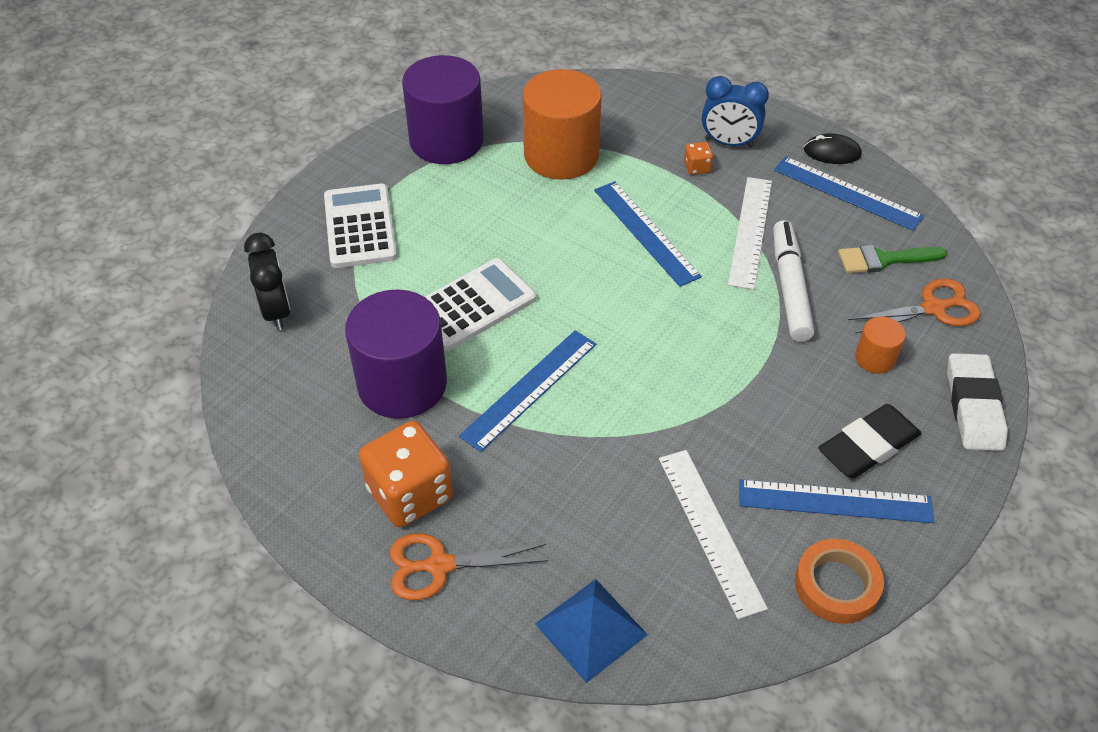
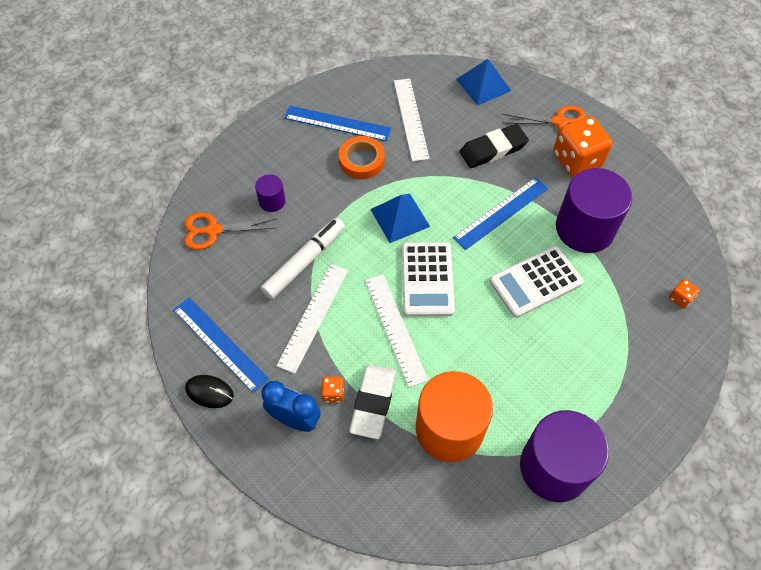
camera: 170 degrees left, 10 degrees up
(276, 311) = (680, 298): black clock -> orange dice
(360, 227) = (626, 371): white calculator -> white calculator (427, 279)
(646, 232) = (395, 329): blue ruler -> white ruler
(679, 361) = (400, 217): none -> blue pyramid
(789, 287) = (304, 262): white marker -> white marker turned 150 degrees counterclockwise
(836, 585) = (354, 86): orange tape -> orange tape (362, 160)
(868, 446) = (304, 149): black eraser -> black eraser (493, 149)
(875, 358) = (272, 201): orange cylinder -> purple cylinder
(884, 259) = (225, 275): green brush -> none
(973, 406) = (229, 162): white eraser -> white eraser (373, 403)

